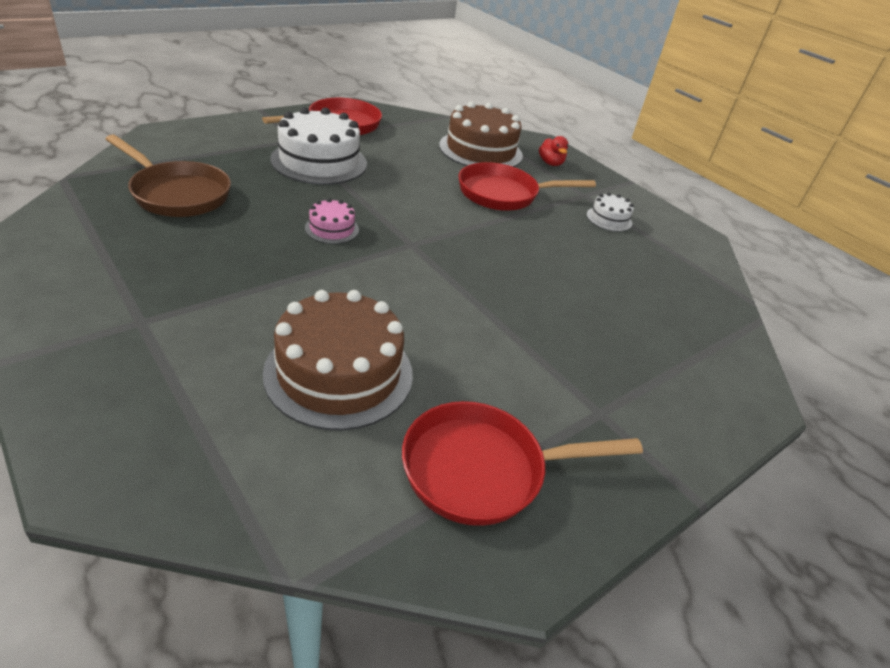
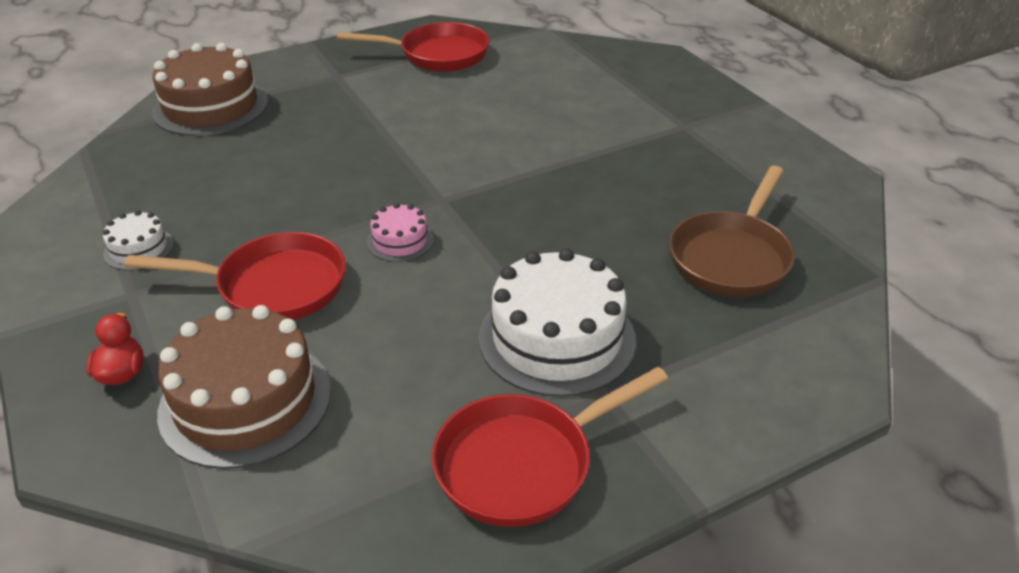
camera: 165 degrees left, 0 degrees up
(177, 194) = (731, 257): brown pan -> brown pan turned 105 degrees counterclockwise
(332, 229) = (533, 216): pink cake -> pink cake (400, 241)
(339, 373) = (525, 96): brown cake -> brown cake (211, 106)

